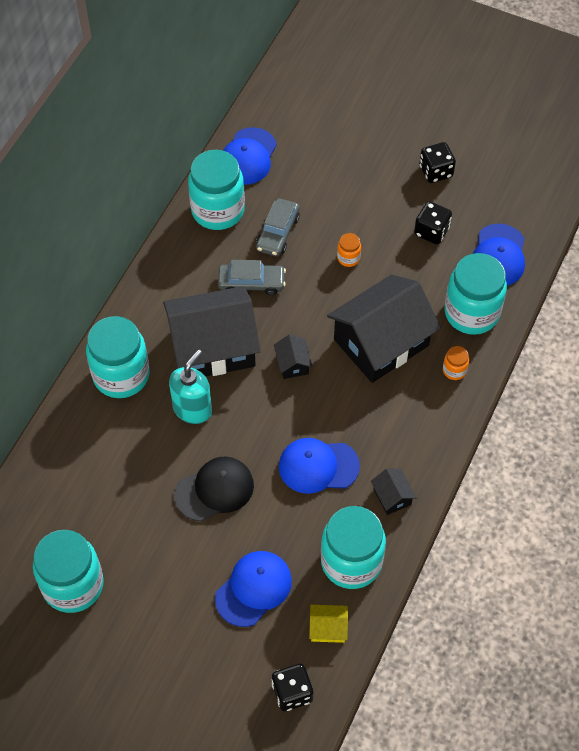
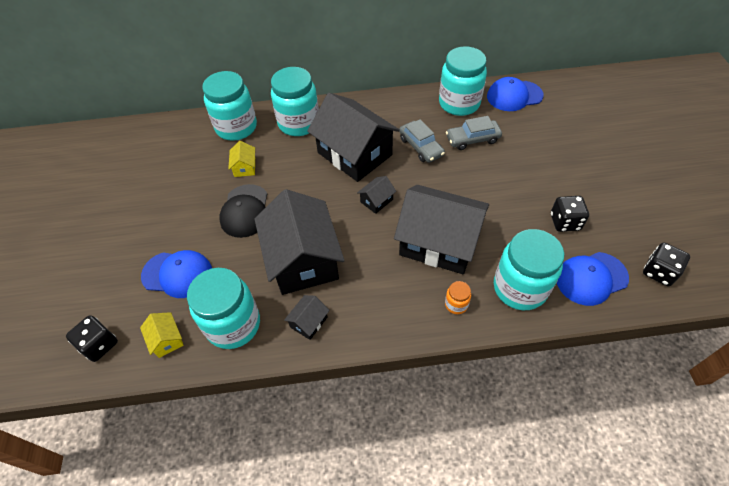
camera: 60 degrees right, 5 degrees down
(73, 585) = (133, 178): turquoise jar -> turquoise jar (236, 127)
(148, 461) = (244, 167): none -> yellow house
(192, 409) = (299, 168): turquoise soap dispenser -> none
(214, 490) = (245, 211): black cap -> black cap turned 60 degrees clockwise
(318, 466) = (303, 259): blue cap -> black house
(348, 258) = (491, 186): orange jar -> none
(436, 171) = (619, 197): black dice -> black dice (659, 272)

